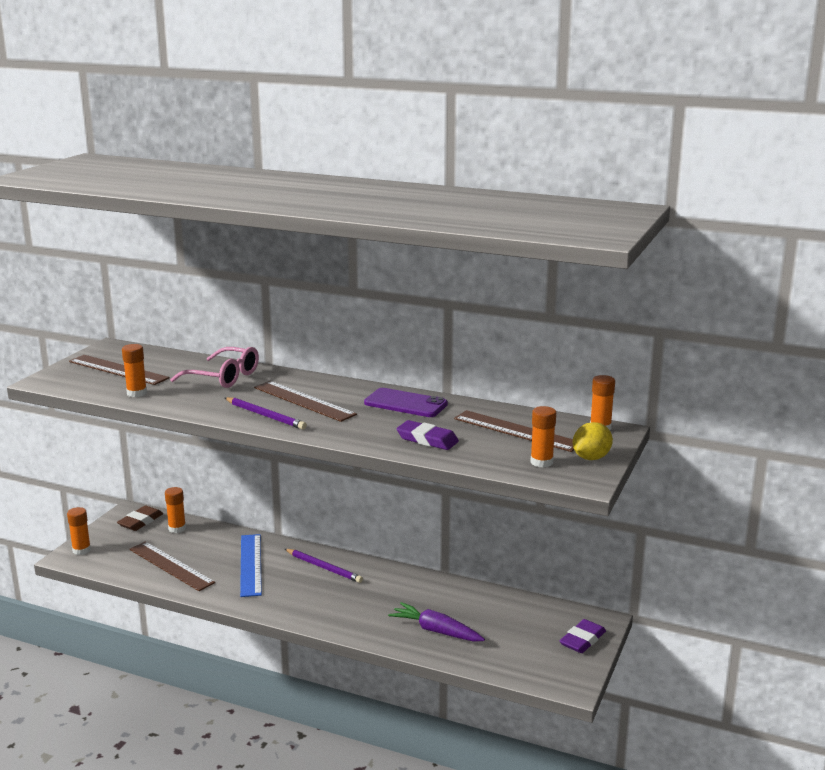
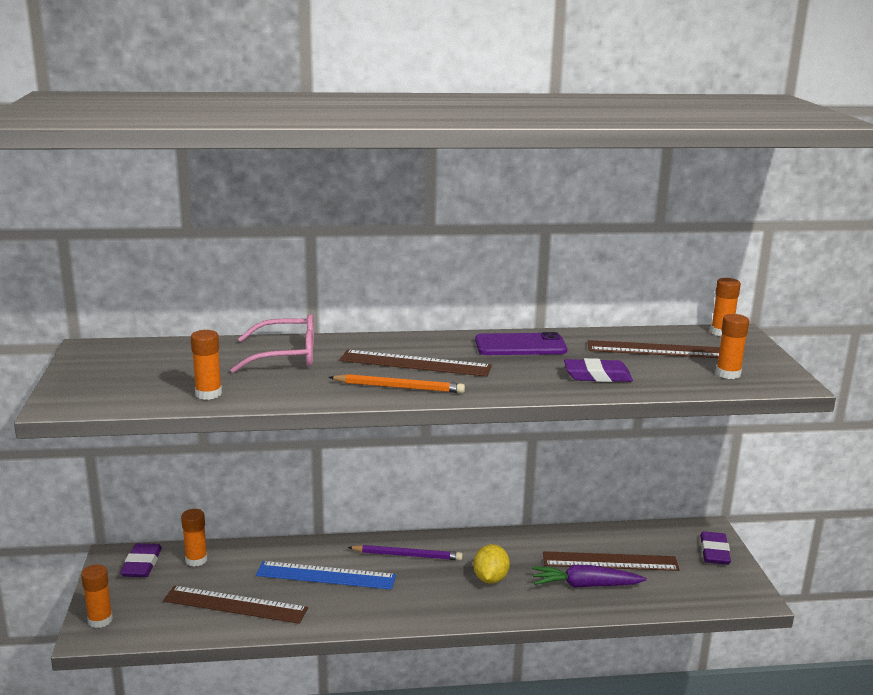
camera: 30 degrees left, 0 degrees up
(118, 370) = (142, 372): brown ruler -> brown ruler (610, 561)
(140, 521) = (142, 564): brown eraser -> purple eraser
(251, 564) = (326, 575): blue ruler -> blue ruler turned 45 degrees counterclockwise
(265, 415) = (399, 387): purple pencil -> orange pencil
(591, 458) = (759, 360): yellow lemon -> yellow lemon (490, 579)

